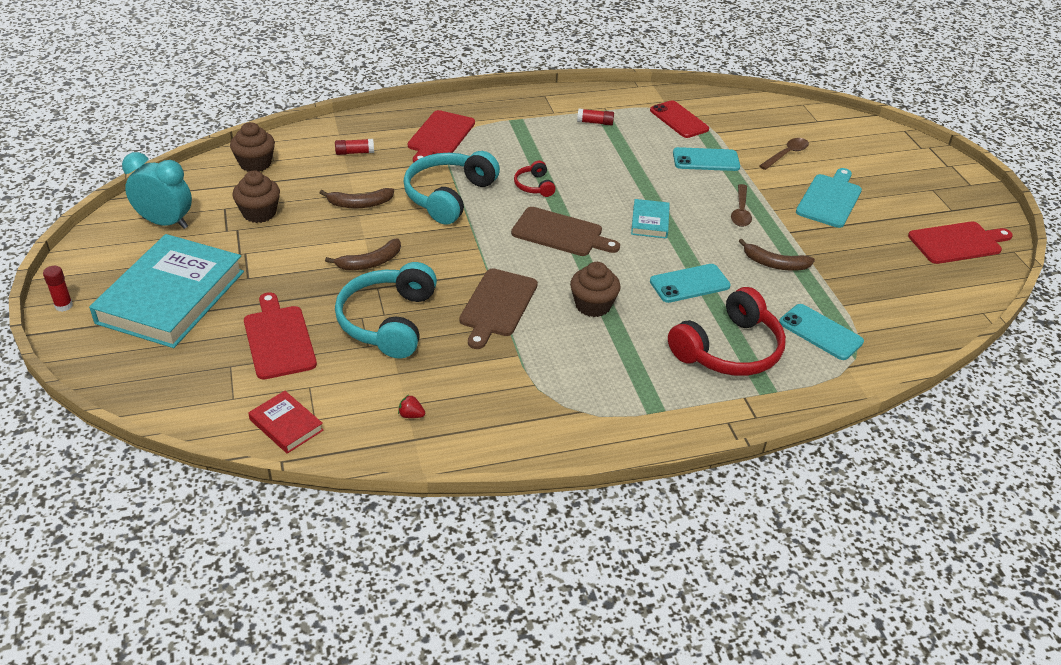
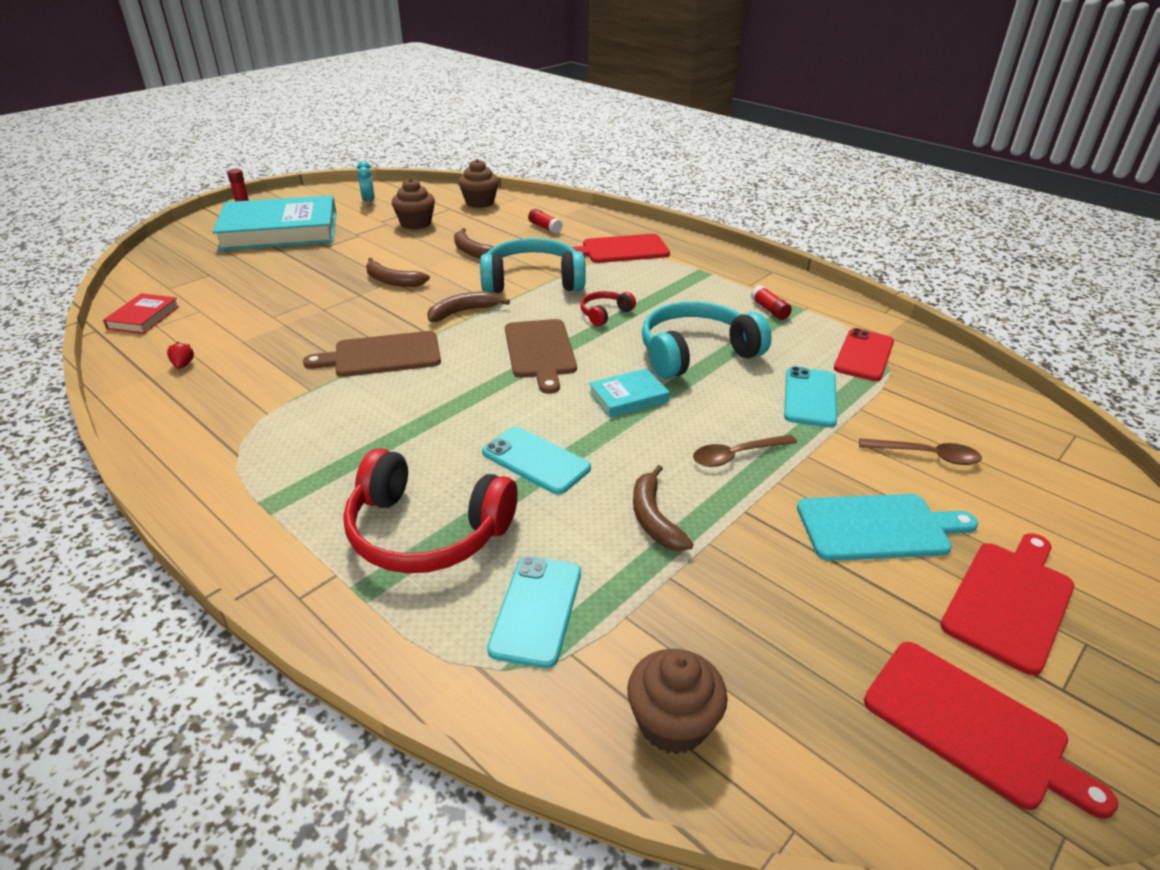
camera: 60 degrees right, 5 degrees down
(165, 223) = (369, 201): turquoise clock -> turquoise clock, size x0.58
(279, 339) = (255, 280): red cutting board -> red cutting board (1010, 600)
(387, 321) = (313, 313): turquoise headphones -> turquoise headphones (696, 353)
(465, 246) = (463, 312): none -> brown banana
(593, 305) = (431, 407): brown cupcake -> brown cupcake (672, 723)
(706, 160) = (810, 397): turquoise phone -> turquoise phone turned 45 degrees clockwise

